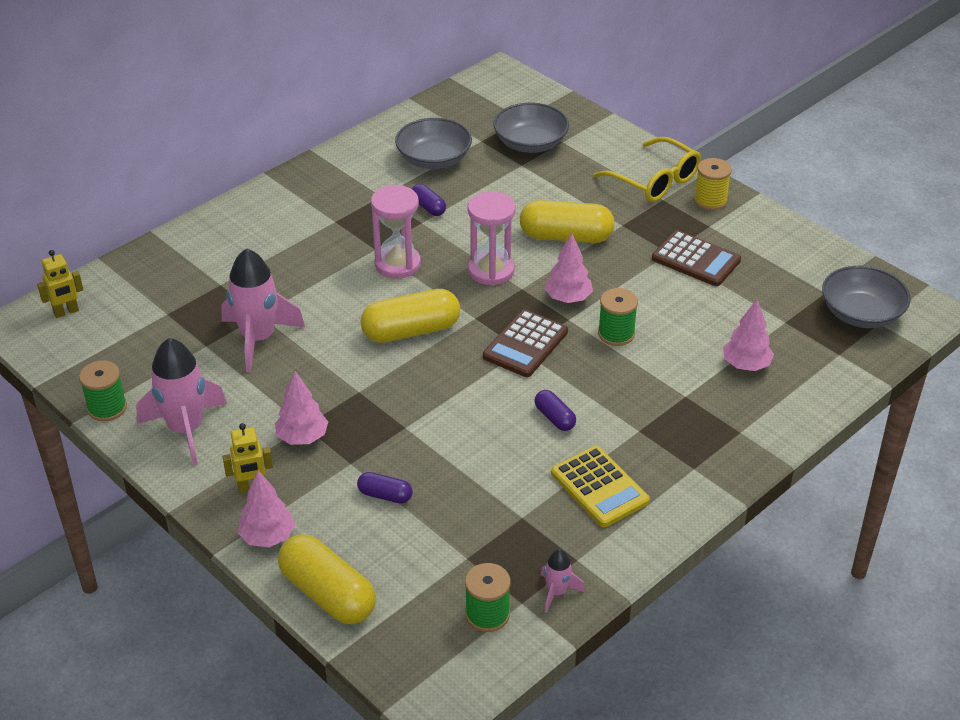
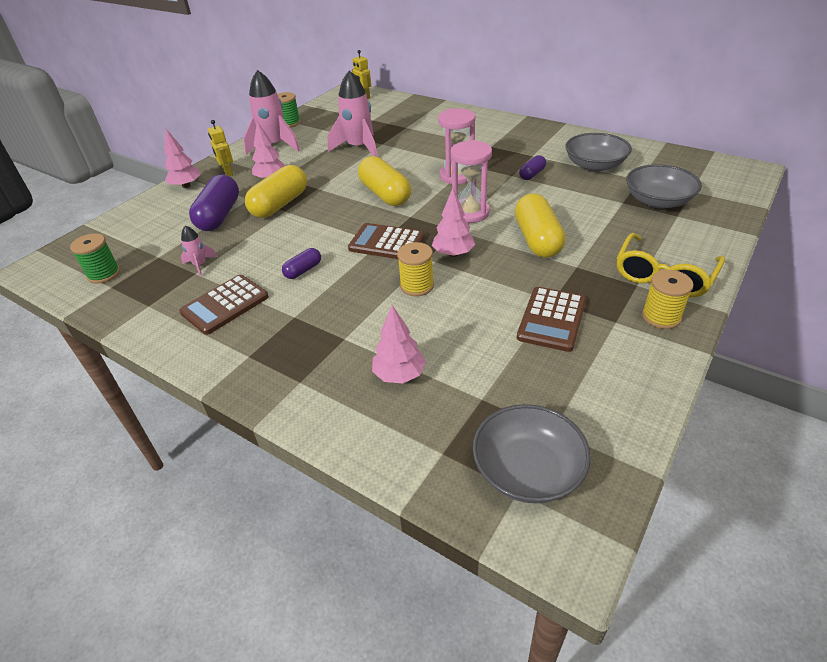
camera: 80 degrees right, 0 degrees up
(328, 594) = (136, 213): yellow capsule -> yellow capsule (280, 204)
(385, 495) = (219, 216): purple capsule -> purple capsule, size x1.97
(557, 592) = (117, 301): pink rocket -> pink rocket (200, 265)
(599, 487) = (225, 305): yellow calculator -> brown calculator
(616, 334) = (417, 286): green spool -> yellow spool

